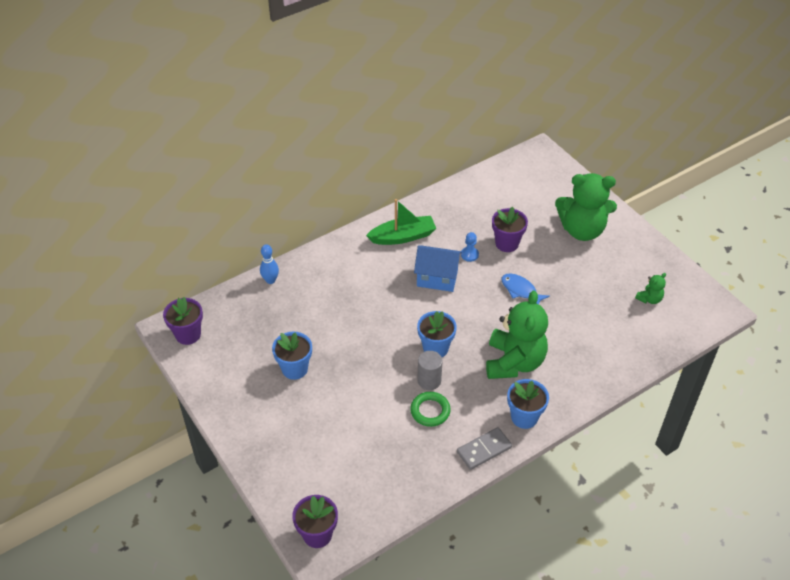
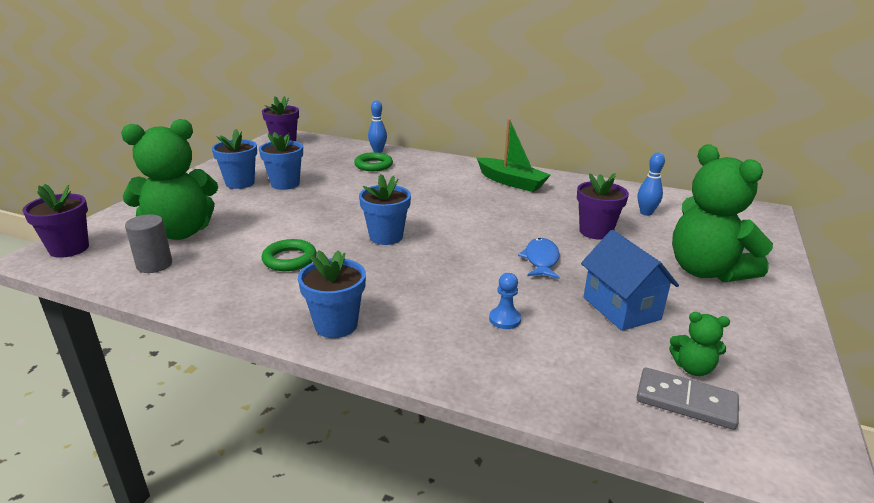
camera: 55 degrees right, 20 degrees down
(267, 397) = (240, 183): none -> blue flower pot
(301, 298) = (373, 165): none -> green ring
(429, 380) = (335, 246): grey cylinder -> grey cylinder (154, 265)
(437, 278) = (484, 211): blue house -> blue house (621, 308)
(469, 255) = (543, 217): blue pawn -> blue pawn (505, 319)
(484, 450) = (254, 311): grey domino -> grey domino (686, 401)
(502, 203) = (646, 213): none -> blue bowling pin
(514, 362) = (422, 289): green teddy bear -> green teddy bear (180, 232)

